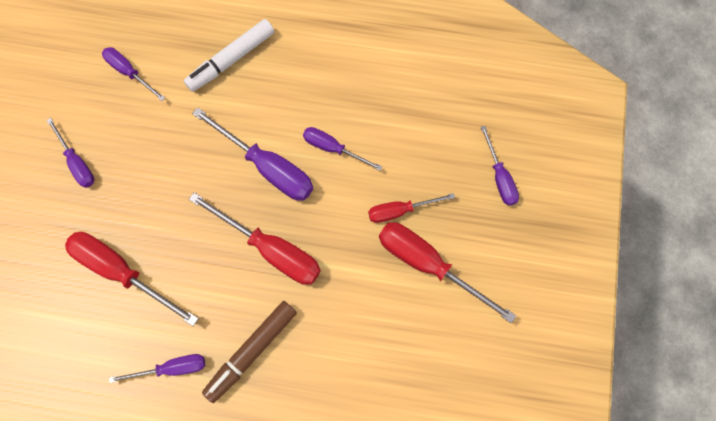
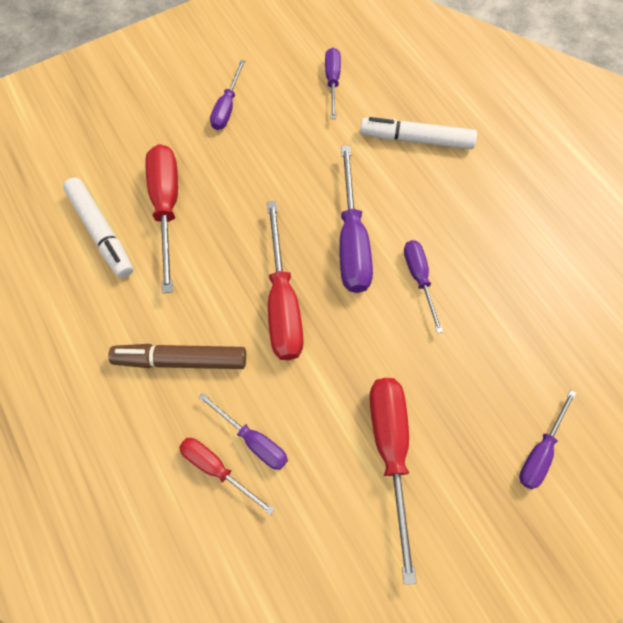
camera: 50 degrees right, 5 degrees down
(96, 335) = (101, 232): none -> white marker
(171, 368) = (117, 308): purple screwdriver -> purple screwdriver (253, 440)
(400, 211) = (418, 383): red screwdriver -> red screwdriver (217, 469)

